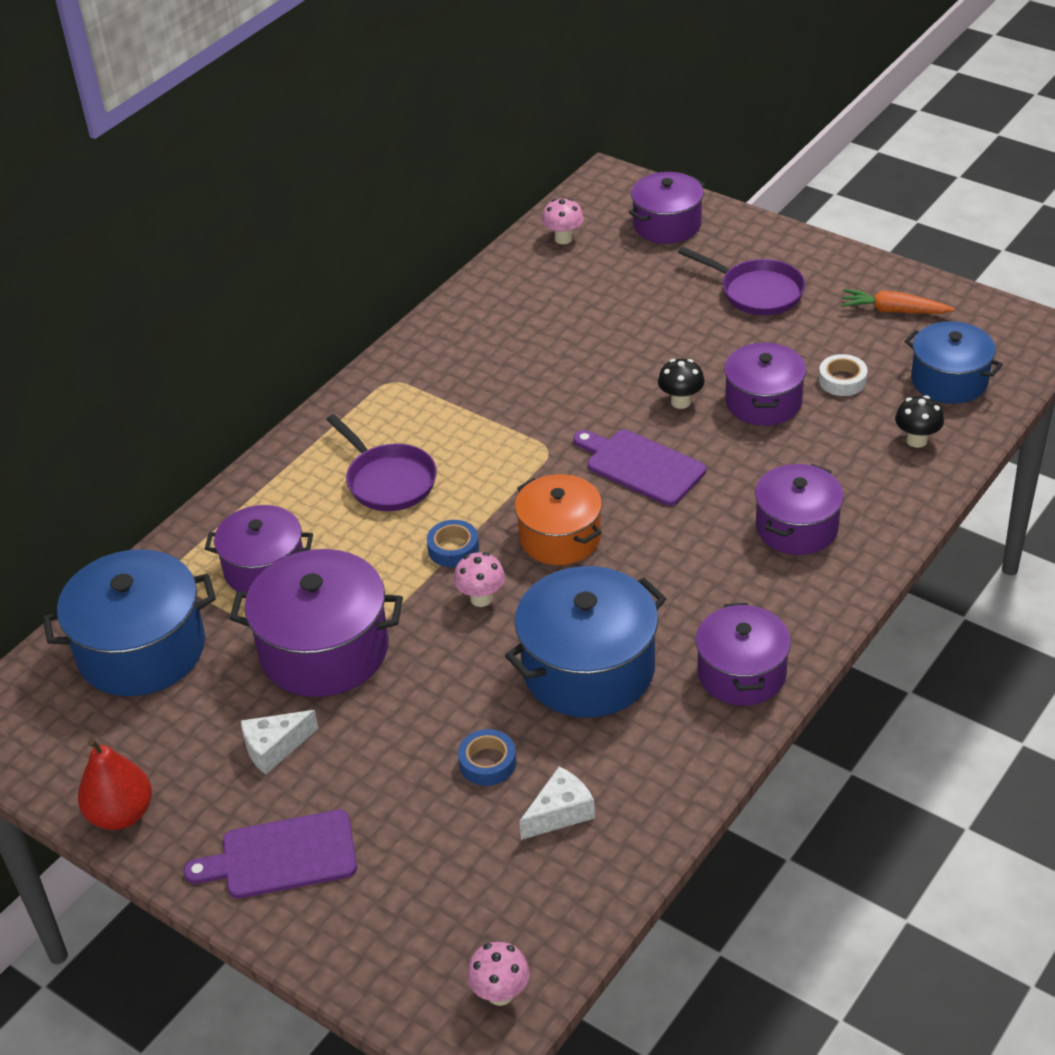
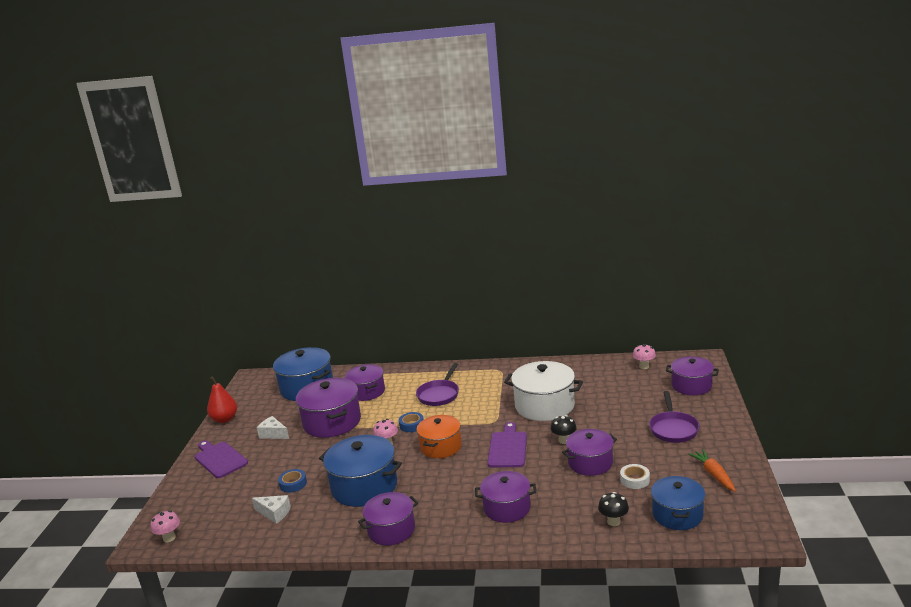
camera: 60 degrees right, 20 degrees down
(562, 380) = (544, 406): none -> white pot

